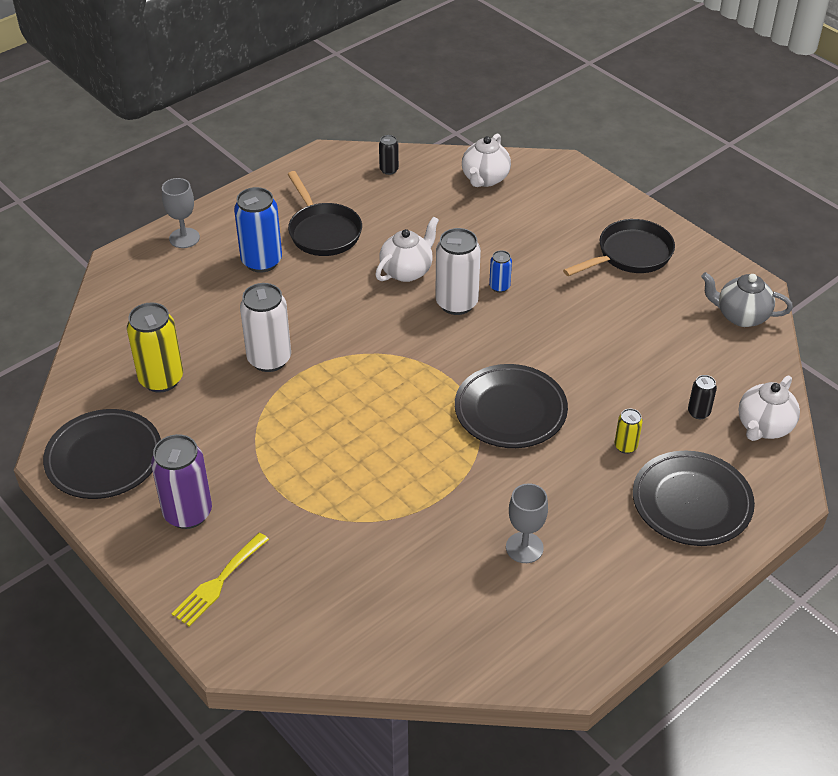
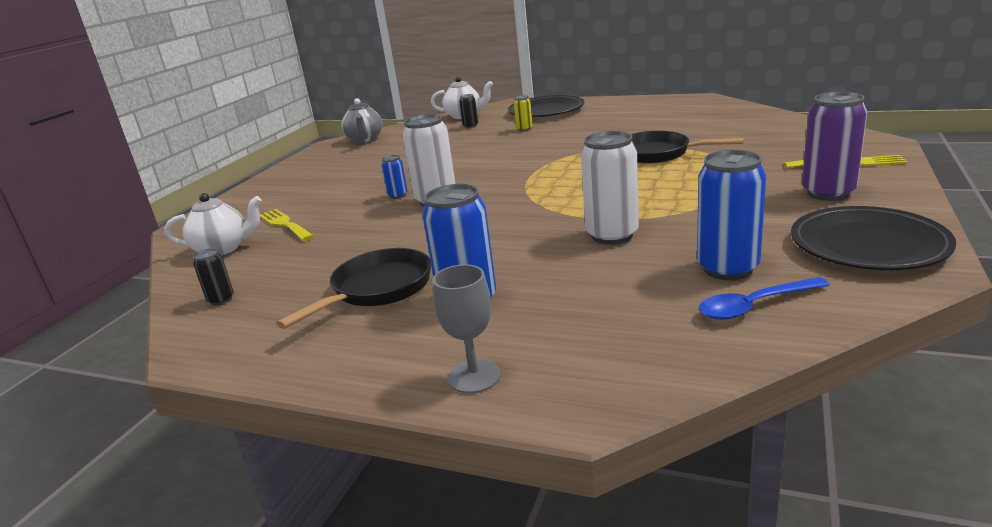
camera: 115 degrees left, 20 degrees down
(115, 361) = (754, 306): none -> blue spoon
(161, 379) = (727, 268): yellow can -> blue can
(407, 271) = (410, 230): white teapot -> none
(504, 214) = (284, 224): none -> yellow fork
(510, 411) = (537, 155): black plate -> none
(524, 547) = (644, 123): grey goblet -> none
(630, 255) = (316, 175): black pan -> black pan (657, 154)

